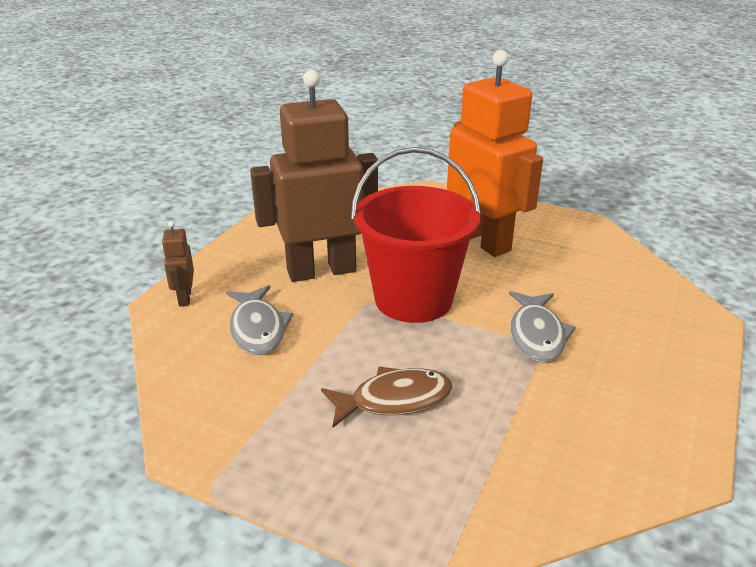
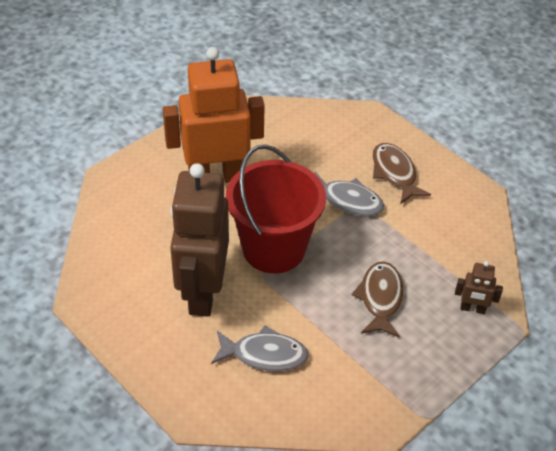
camera: 70 degrees left, 15 degrees up
(184, 298) = (193, 397): brown robot -> brown robot (472, 309)
(626, 364) = (394, 173): none -> brown fish

